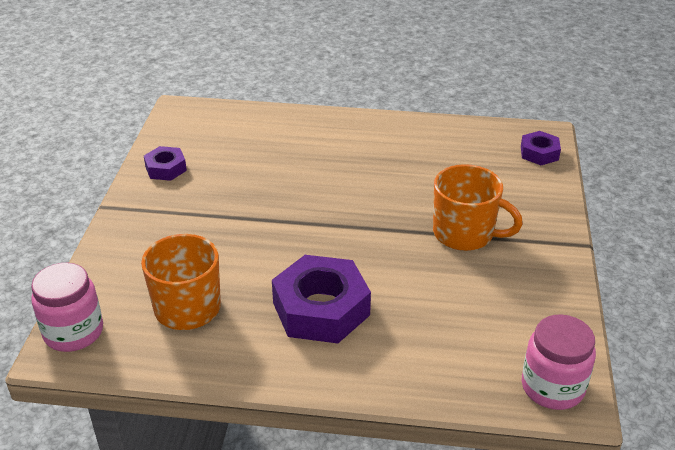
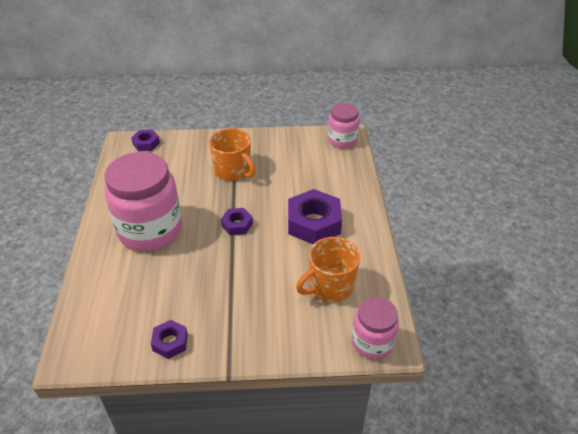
camera: 100 degrees left, 5 degrees up
(339, 229) = (237, 225): none -> purple nut
(349, 156) = (150, 230): none -> pink jar
(465, 234) = (233, 171): orange mug -> orange mug turned 120 degrees clockwise

